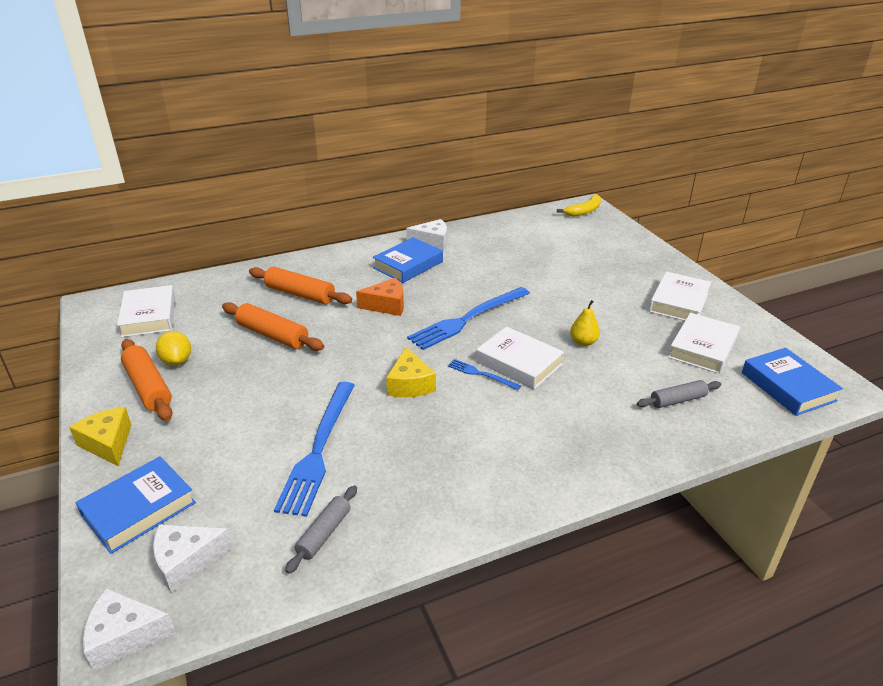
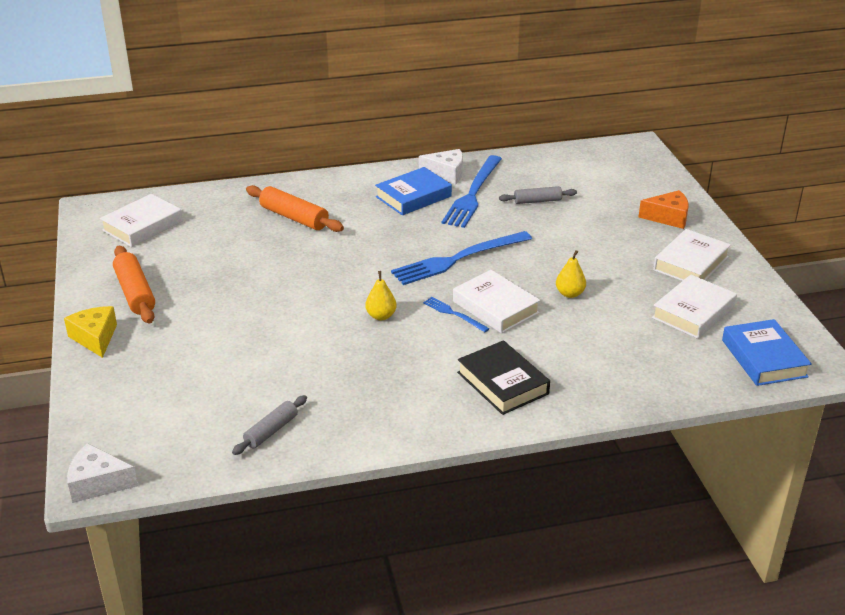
camera: 10 degrees right, 0 degrees up
(139, 509) = (117, 393): blue book -> none
(149, 316) = (142, 226): white book -> white book turned 45 degrees clockwise
(177, 361) = (164, 272): yellow lemon -> none
(187, 561) = (152, 437): white cheese -> none
(272, 335) = (259, 256): orange rolling pin -> none
(318, 449) = (281, 363): blue fork -> blue fork (473, 194)
(386, 305) = (379, 237): orange cheese -> orange cheese (668, 217)
(410, 384) = (381, 316): yellow cheese -> yellow pear
(554, 443) = (502, 383): none -> black book
(584, 211) = (630, 151): yellow banana -> none
(678, 400) = (642, 358): grey rolling pin -> grey rolling pin (537, 201)

